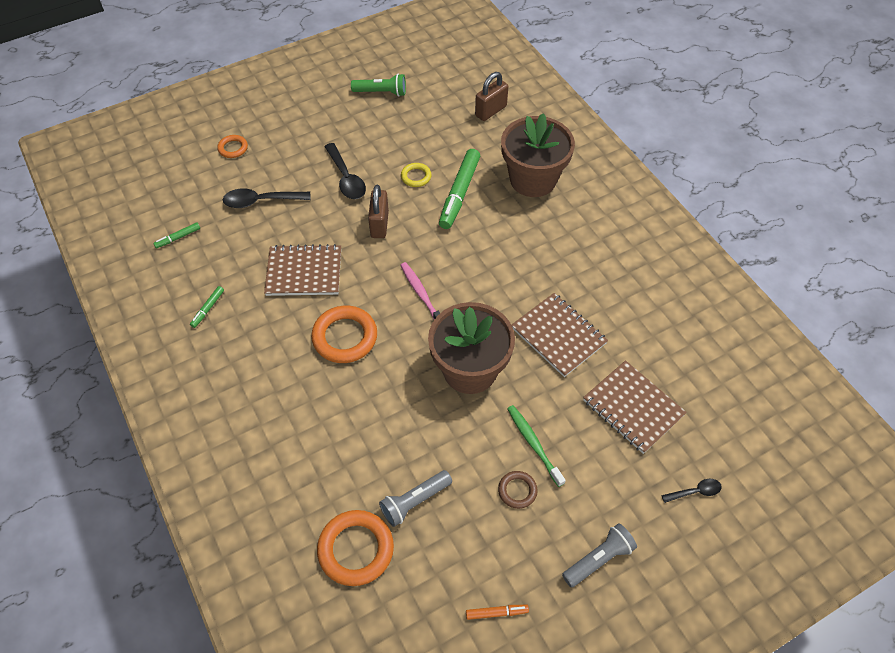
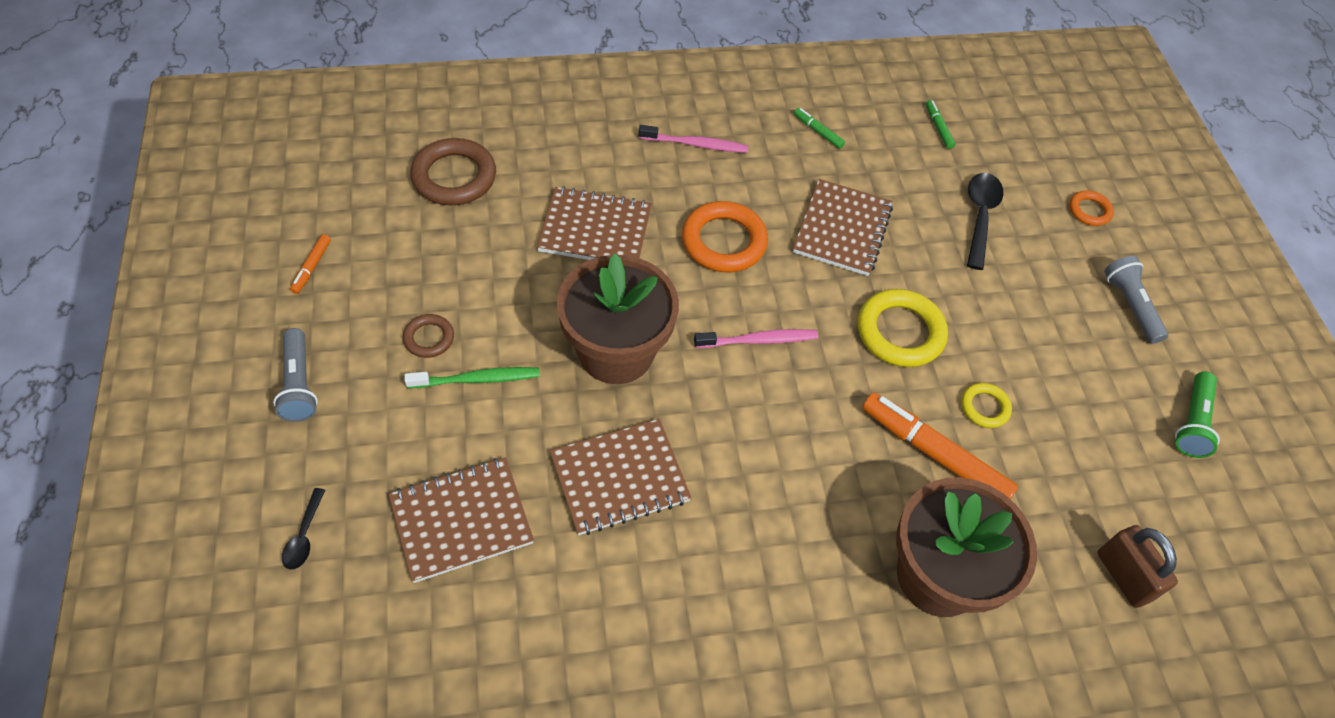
camera: 105 degrees right, 0 degrees up
(251, 385) = (695, 144): none -> pink toothbrush
(346, 178) = (1001, 320): black spoon -> none
(356, 549) = (454, 177): orange ring -> brown ring
(369, 422) = (595, 230): none -> brown notebook
(379, 224) = (900, 332): brown padlock -> yellow ring
(414, 501) = (475, 239): grey flashlight -> grey flashlight (1130, 305)
(459, 193) = (934, 453): green marker -> orange marker

